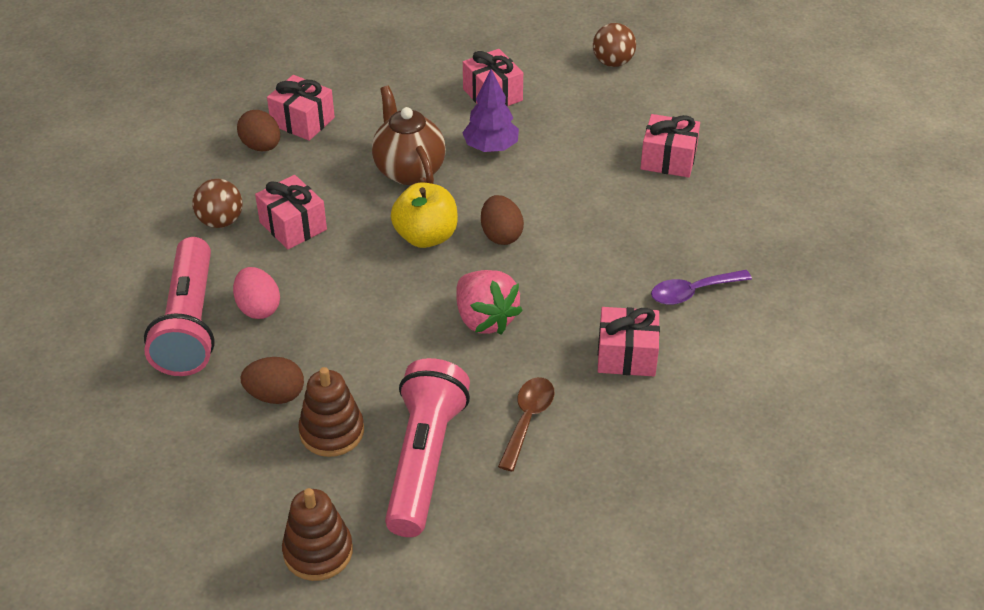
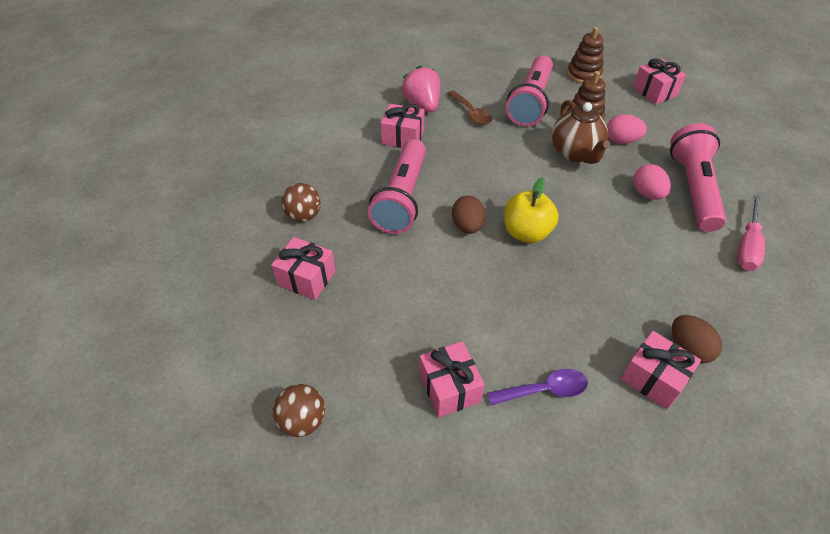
camera: 170 degrees left, 5 degrees up
(150, 254) = (747, 246): none -> pink screwdriver
(220, 221) = (699, 268): brown ball -> brown ball (304, 216)
(275, 395) = (621, 141): brown egg -> pink egg
(293, 226) = (636, 256): pink gift -> pink gift (654, 92)
(408, 170) = (540, 299): brown teapot -> brown teapot (575, 153)
(485, 319) = (488, 168): pink strawberry -> pink strawberry (422, 105)
(491, 147) = (462, 315): purple tree -> none
(527, 420) = (471, 113): brown spoon -> brown spoon turned 60 degrees counterclockwise
(594, 260) = (402, 198): none -> pink flashlight
(693, 292) = (343, 168): purple spoon -> purple spoon (544, 390)

